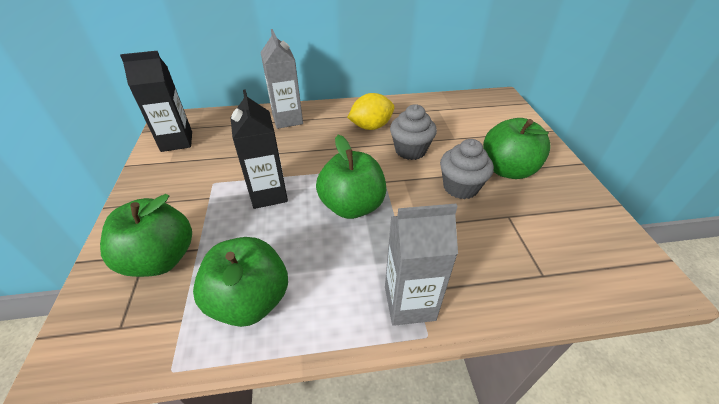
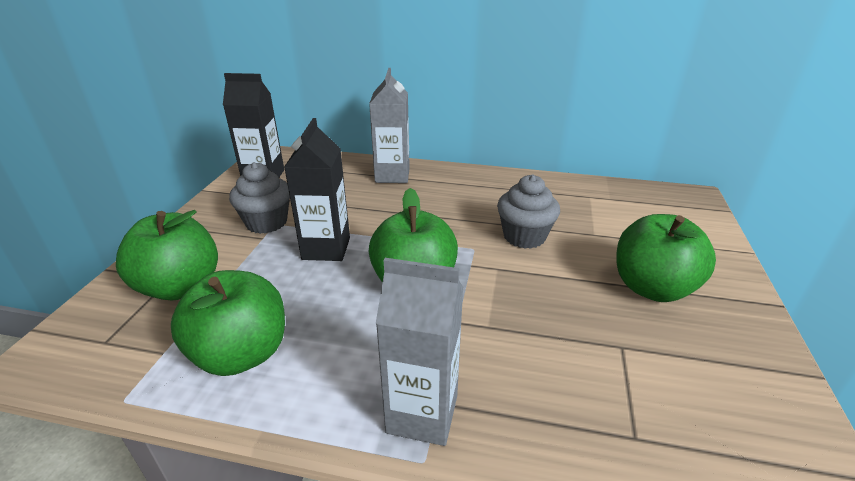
camera: 20 degrees right, 10 degrees down
(371, 127) = (488, 200): yellow lemon -> none
(460, 187) = (569, 294): grey cupcake -> grey cupcake (266, 222)

